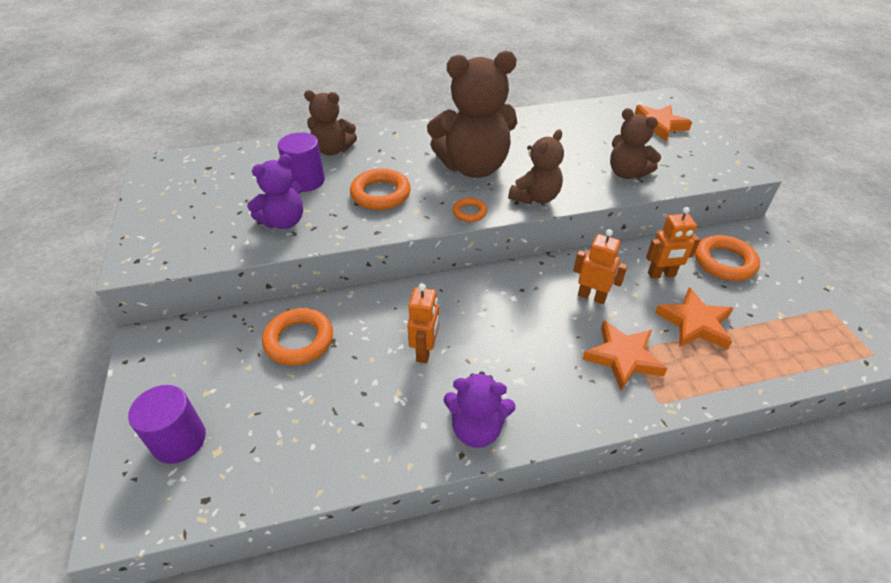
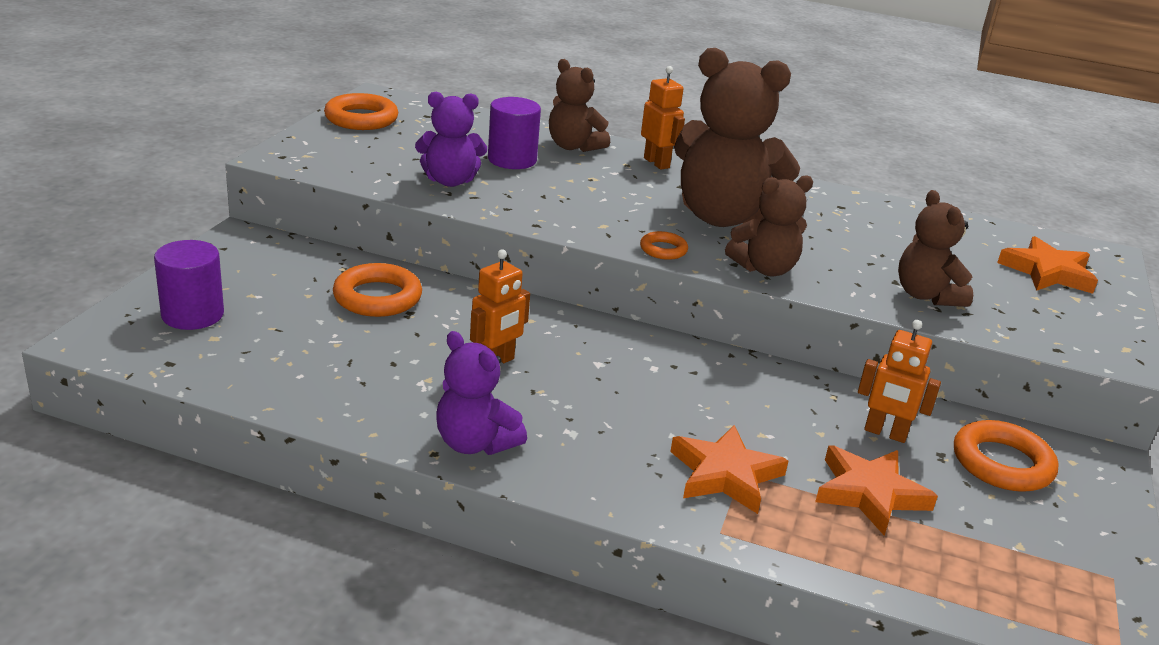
camera: 30 degrees right, 15 degrees down
(380, 194) = (580, 198): orange ring -> orange ring (361, 118)
(591, 296) = (757, 409): orange robot -> orange robot (657, 163)

